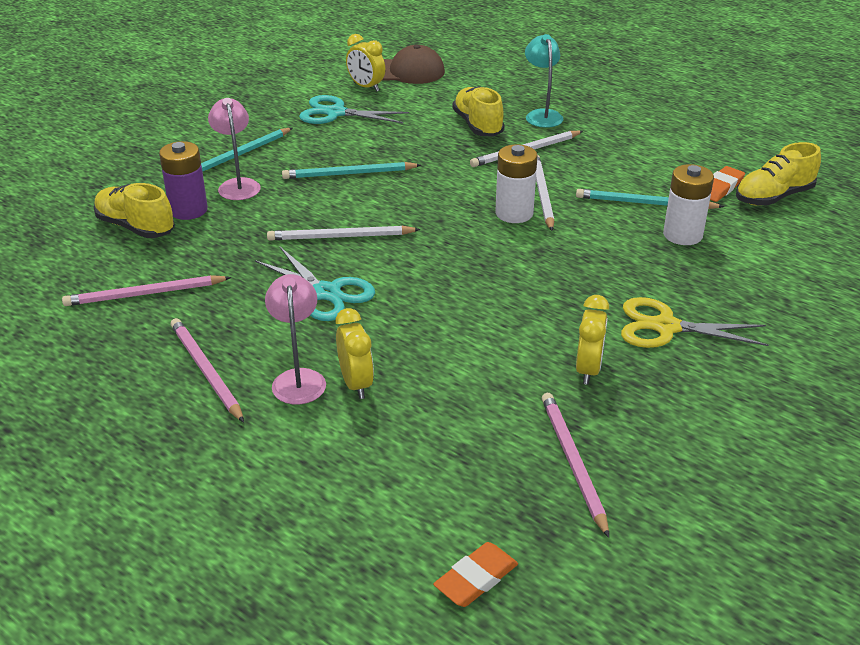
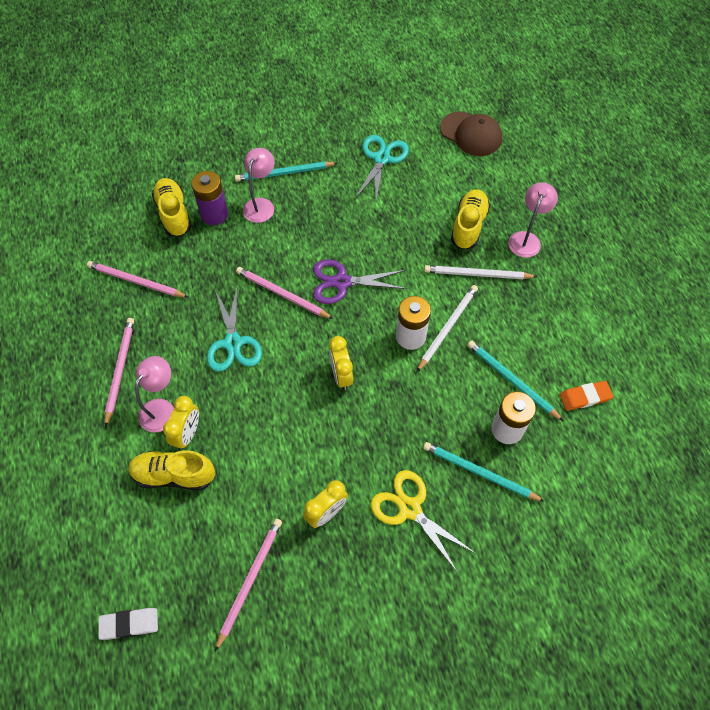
camera: 35 degrees right, 25 degrees up
(336, 113) = (381, 159): turquoise scissors -> turquoise scissors turned 60 degrees clockwise
(340, 237) = (282, 294): white pencil -> pink pencil
(349, 174) = (337, 232): turquoise pencil -> turquoise pencil (479, 472)
(366, 87) = (426, 138): yellow clock -> yellow clock (341, 375)
(396, 205) = (342, 282): none -> purple scissors
(476, 578) = (129, 624): orange eraser -> white eraser
(542, 115) = (526, 239): turquoise lamp -> pink lamp
(773, 197) = (616, 431): yellow shoe -> yellow shoe (174, 475)

